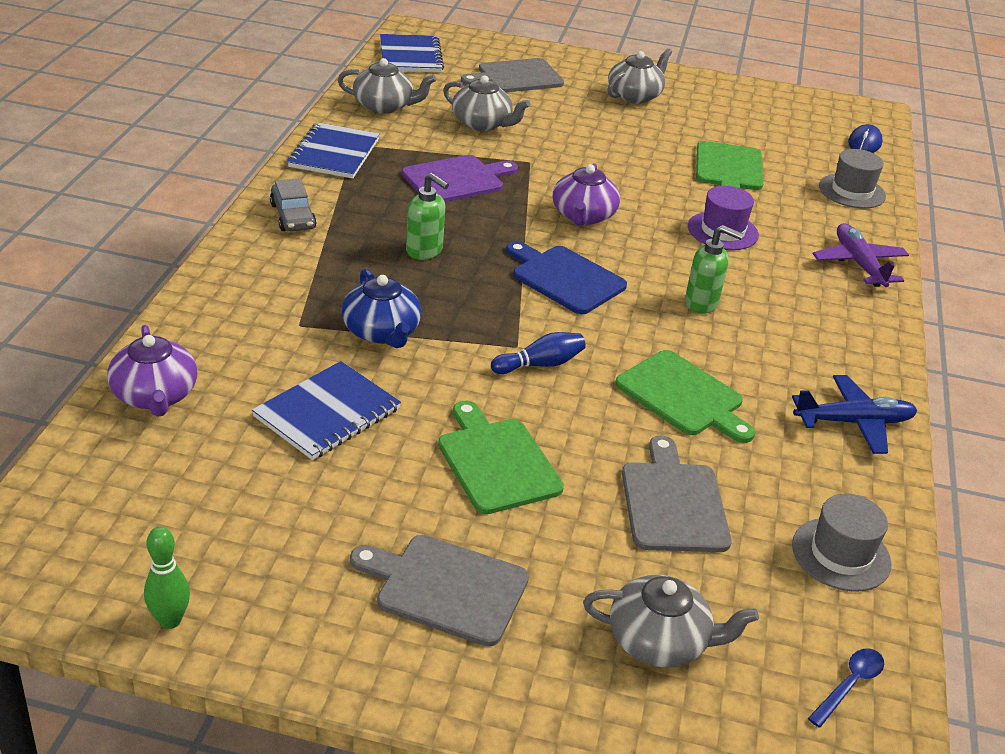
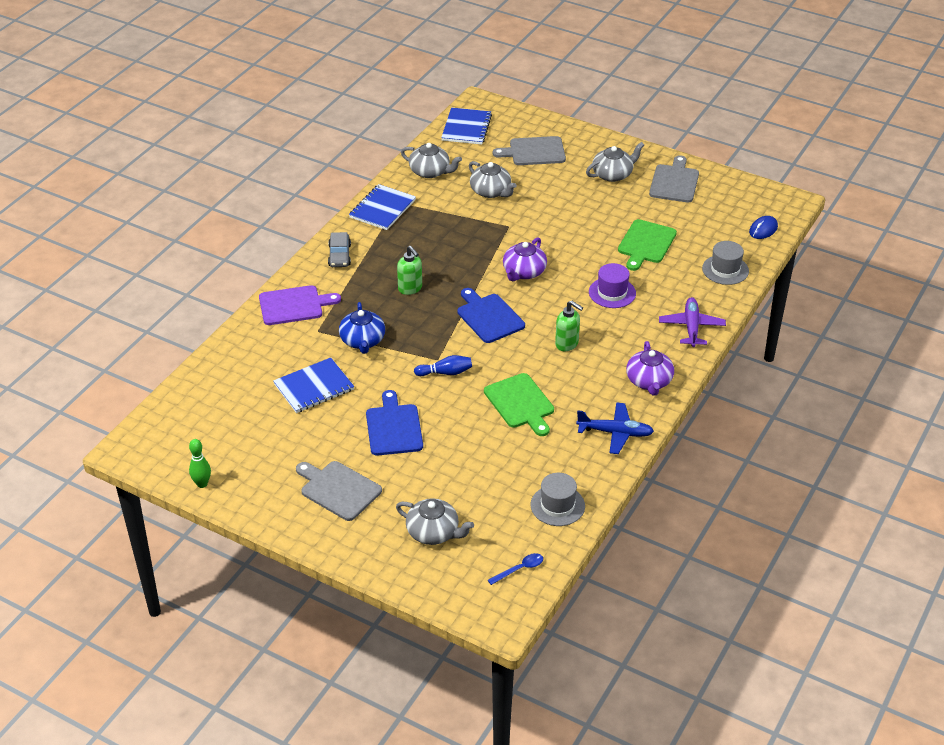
camera: 20 degrees right, 5 degrees up
(155, 395) = (227, 365): purple teapot -> purple teapot (649, 381)
(456, 179) = (453, 236): purple cutting board -> purple cutting board (294, 305)
(496, 462) = (393, 427): green cutting board -> blue cutting board
(673, 502) = (479, 464): grey cutting board -> grey cutting board (674, 182)

